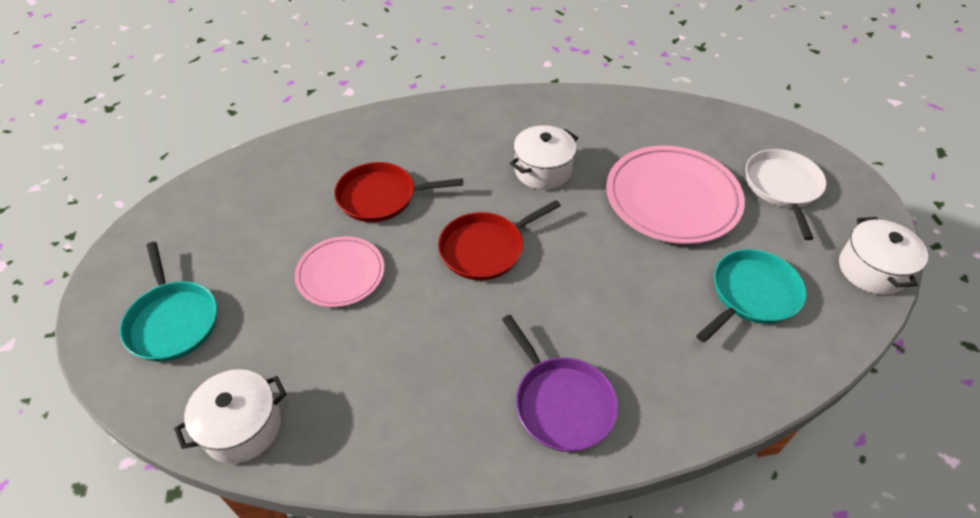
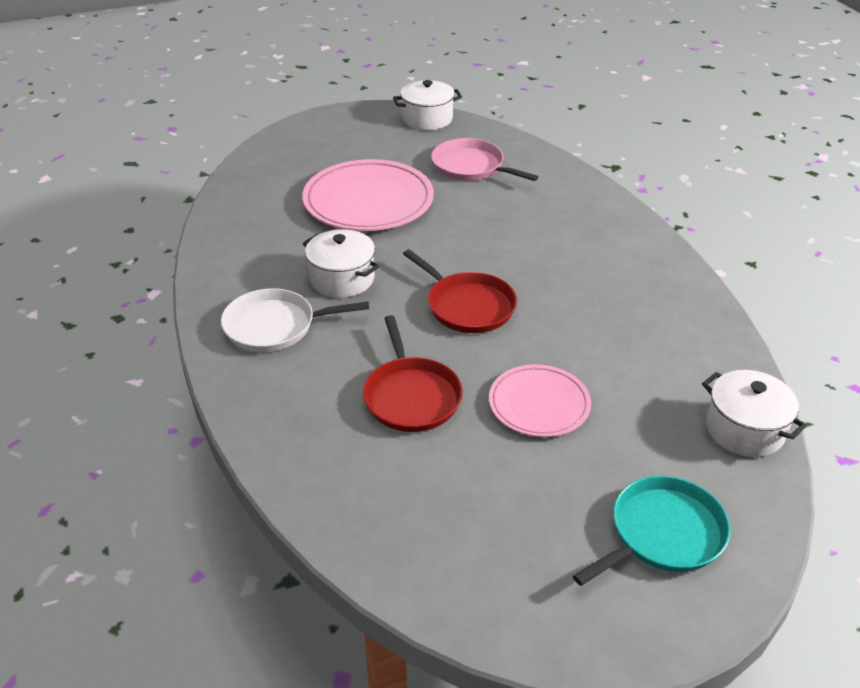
camera: 100 degrees left, 10 degrees down
(561, 403) = (615, 250): purple pan -> none
(751, 295) = (471, 167): turquoise pan -> pink pan
(782, 187) = (341, 148): white pan -> white pan (275, 326)

